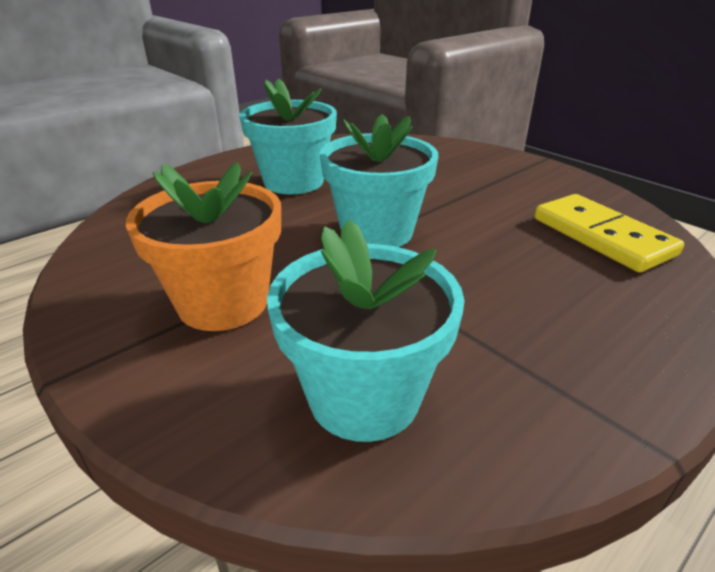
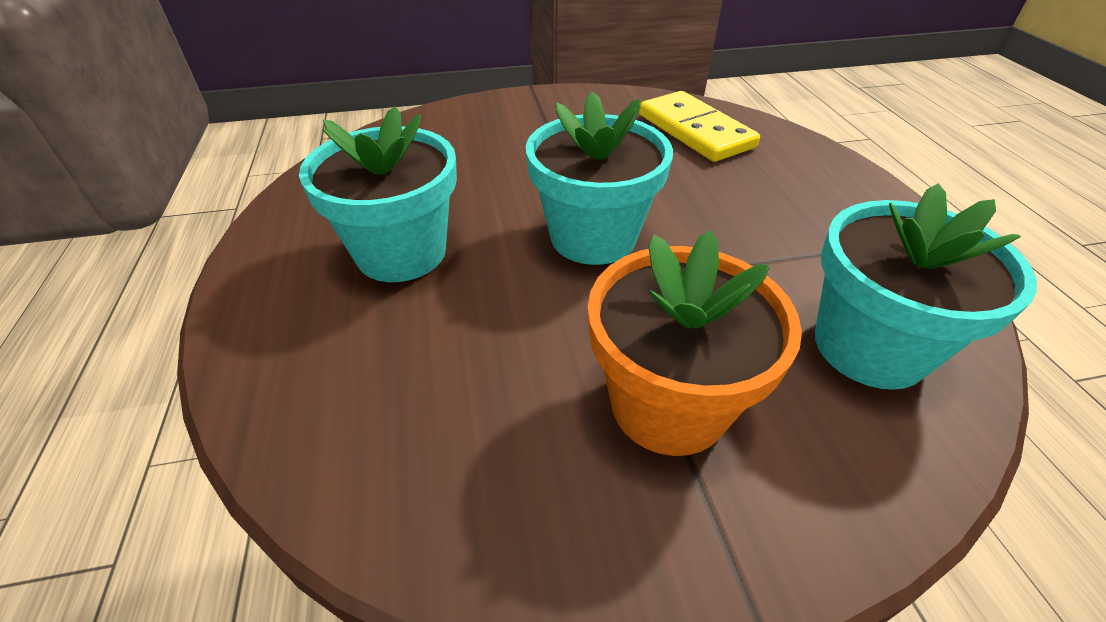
camera: 60 degrees left, 10 degrees up
(601, 236) = (695, 131): yellow domino -> yellow domino turned 60 degrees clockwise

